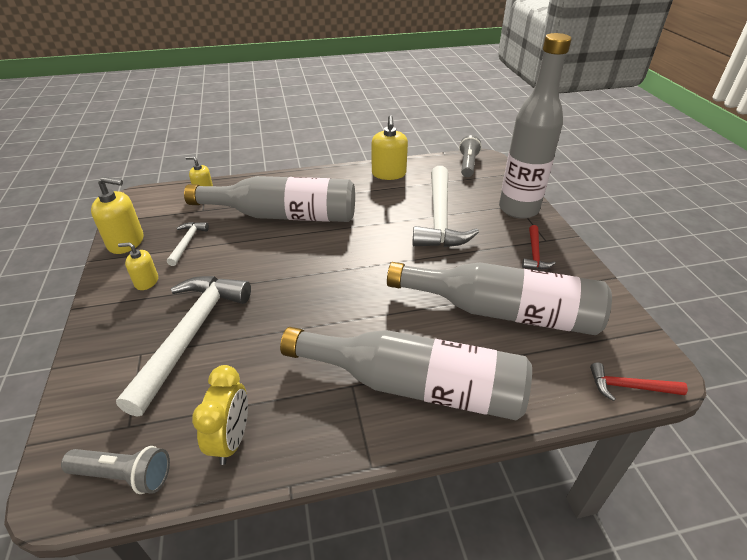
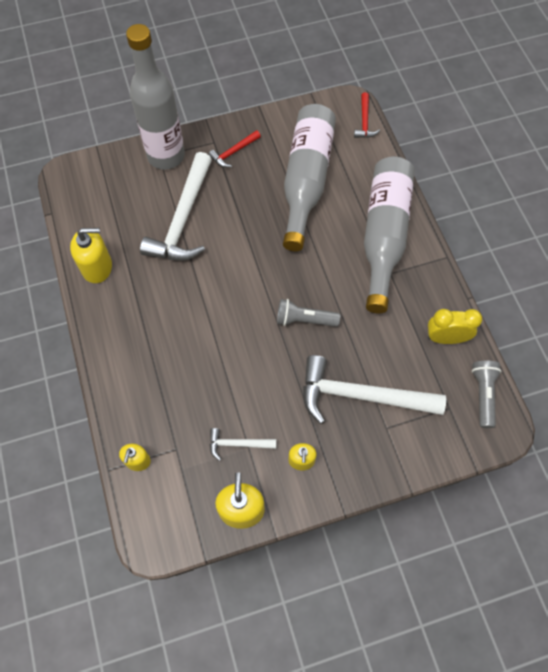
camera: 95 degrees left, 25 degrees up
(283, 215) = (184, 360): grey bottle -> none
(440, 218) = (183, 219): white hammer -> white hammer turned 105 degrees clockwise
(468, 164) = (78, 192): grey flashlight -> grey flashlight (304, 320)
(534, 254) = (233, 152): red hammer -> red hammer turned 135 degrees clockwise

